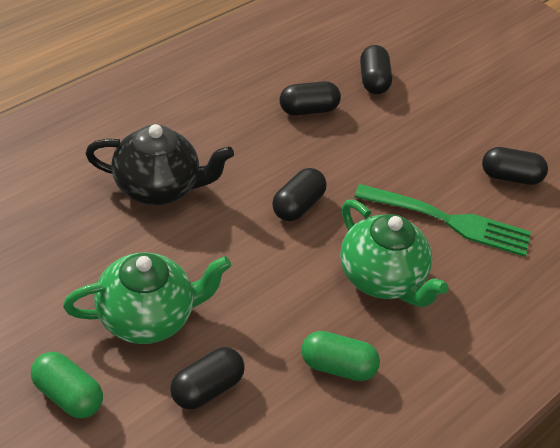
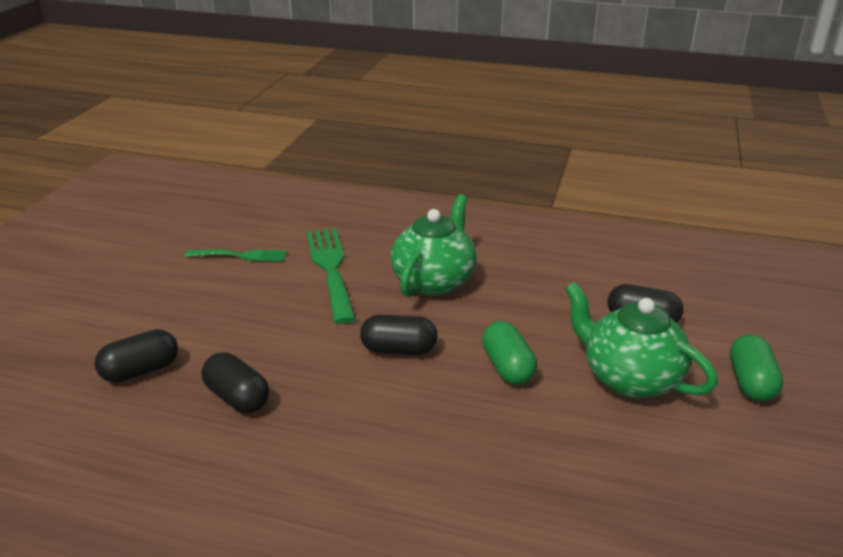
camera: 115 degrees left, 15 degrees down
(158, 187) = (477, 452): black teapot -> none
(337, 366) = (542, 274): green capsule -> green capsule (507, 367)
(510, 177) = (241, 255): black capsule -> green fork

